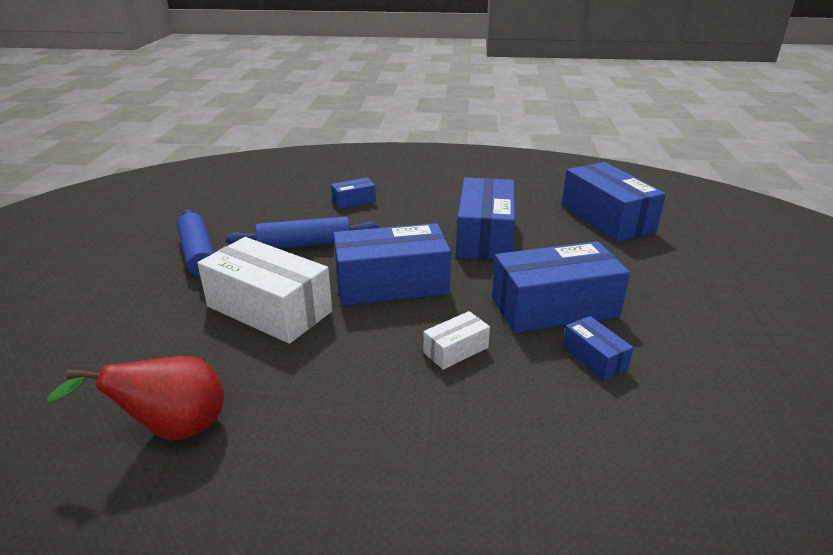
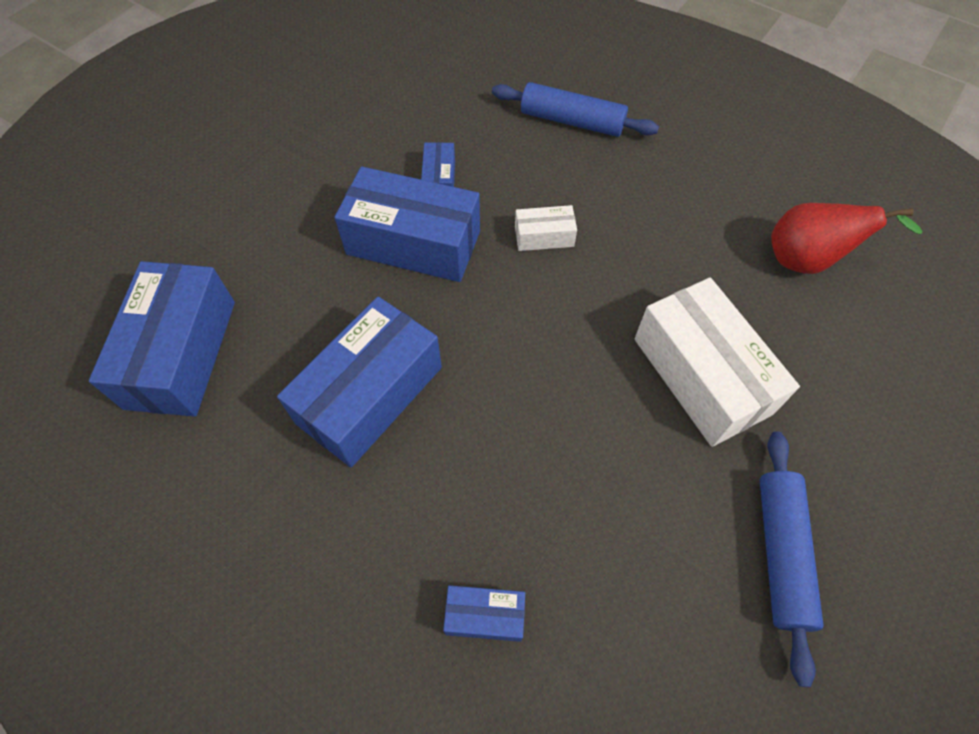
camera: 150 degrees left, 30 degrees up
(305, 244) = (618, 502): blue rolling pin -> blue rolling pin (571, 121)
(391, 284) = (548, 354): blue box -> none

